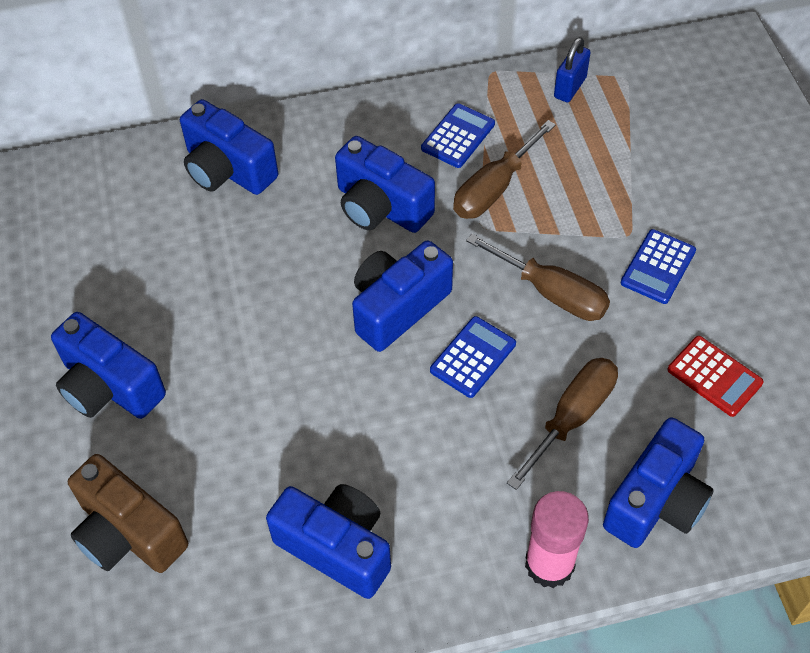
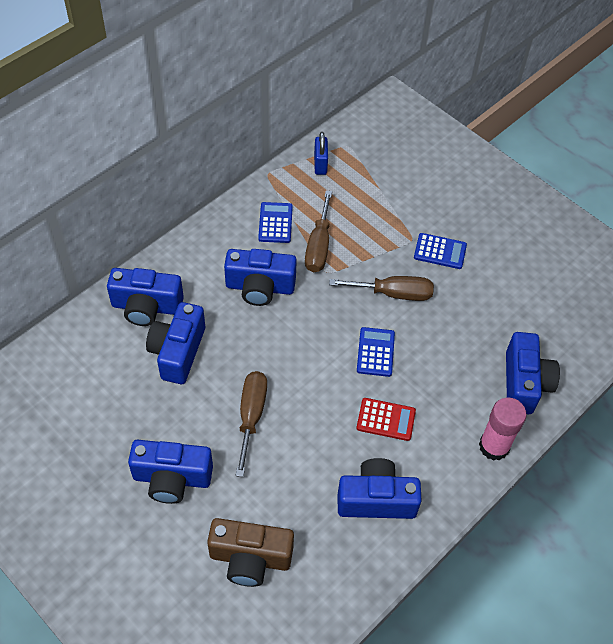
camera: 35 degrees left, 0 degrees up
(398, 307) = (313, 343): blue camera -> blue camera (178, 352)
(572, 417) = (452, 359): brown screwdriver -> brown screwdriver (251, 416)
(658, 267) = (440, 251): blue calculator -> blue calculator turned 75 degrees counterclockwise
(714, 376) = (509, 300): red calculator -> red calculator (386, 419)

